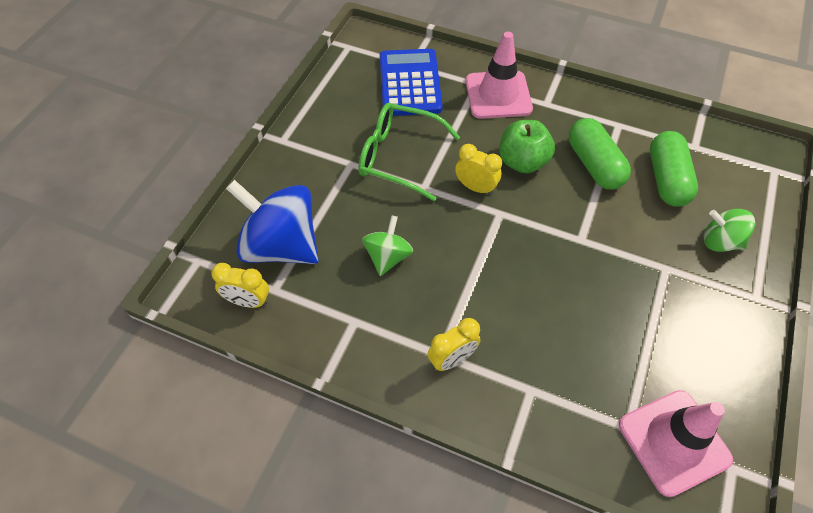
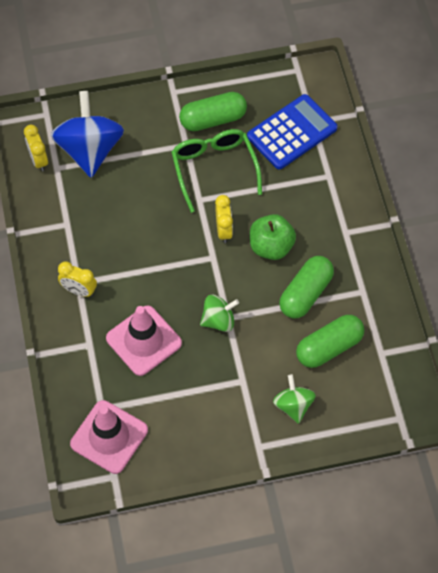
camera: 55 degrees right, 5 degrees up
(343, 128) = (213, 119): none -> green capsule
(387, 257) = (126, 213): green spinning top -> green spinning top (218, 320)
(498, 95) = (327, 196): pink traffic cone -> pink traffic cone (143, 341)

